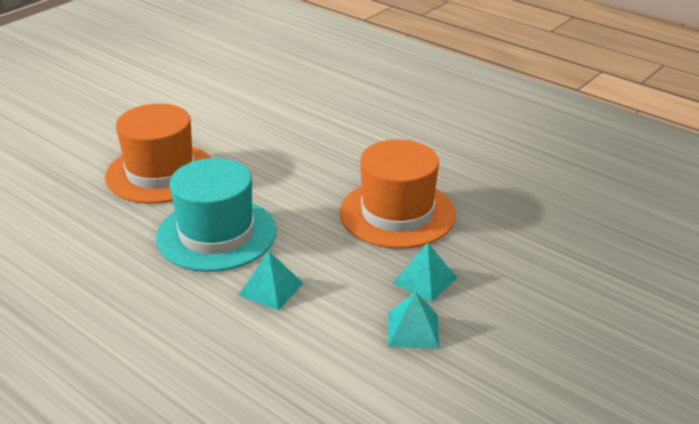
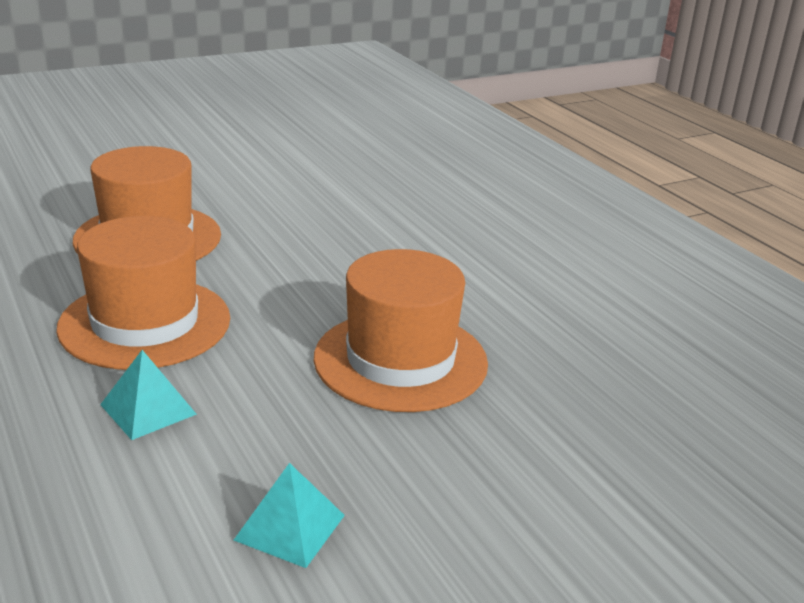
camera: 20 degrees right, 5 degrees down
(216, 234) = (145, 323): turquoise hat -> orange hat
(425, 280) = (366, 460): turquoise pyramid -> none

